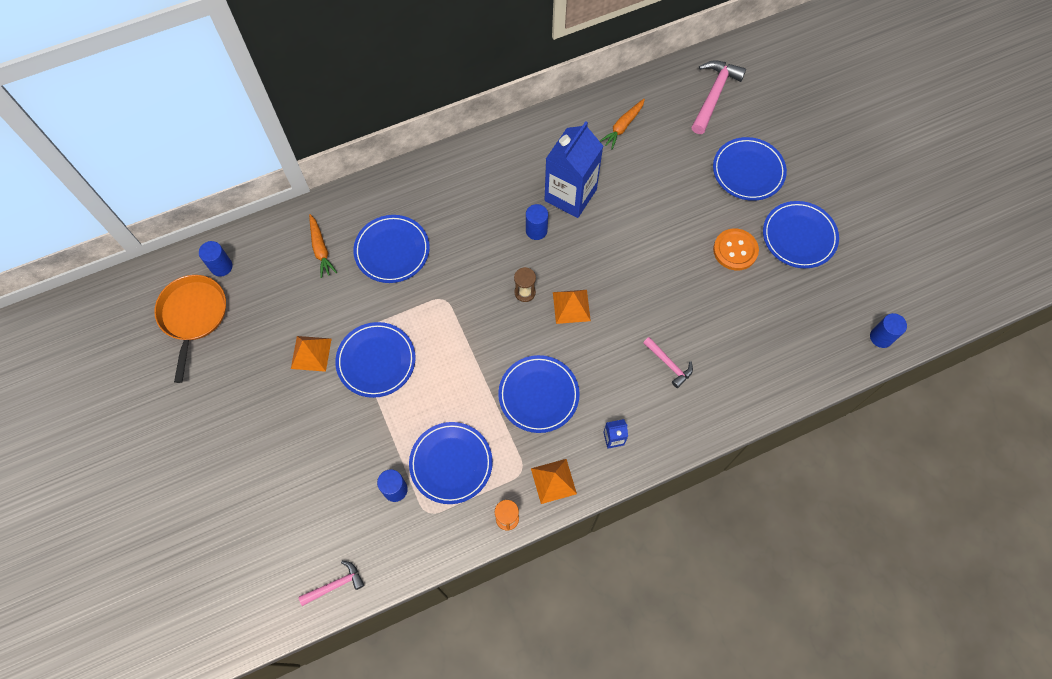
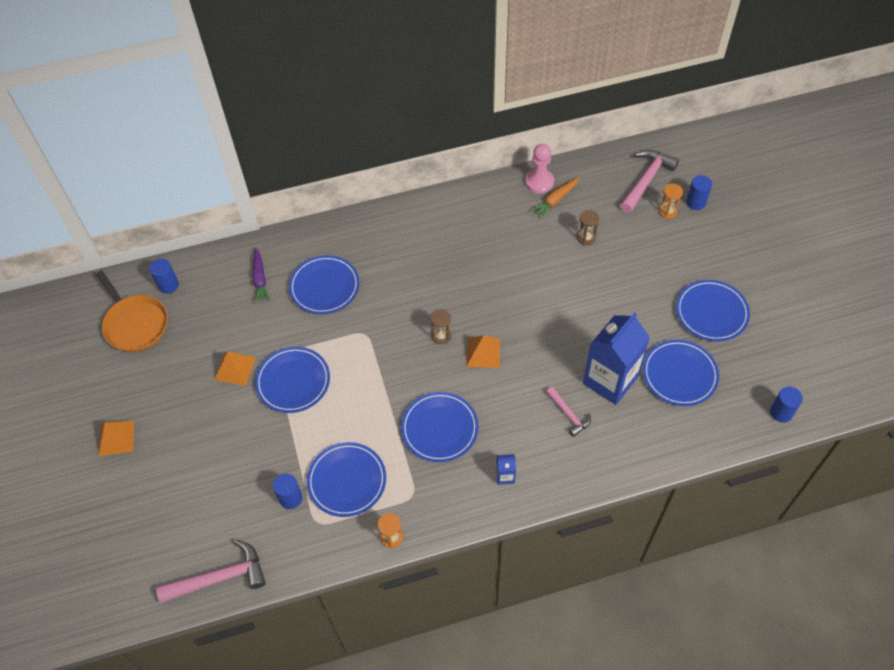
camera: 10 degrees right, 10 degrees down
(193, 315) = (135, 324): orange pan -> orange pan turned 135 degrees clockwise
(321, 249) = (260, 279): orange carrot -> purple carrot
(335, 584) = (220, 577): pink hammer -> pink hammer, size x1.72
(536, 230) = (461, 282): blue cylinder -> blue cylinder (696, 202)
(553, 481) = (441, 508): orange pyramid -> orange pyramid (116, 438)
(570, 195) = (497, 254): blue carton -> blue carton (610, 380)
(602, 108) = (539, 182): none -> pink pawn
(660, 166) = (586, 237): none -> brown hourglass
(735, 250) = (647, 319): orange button -> none
(740, 128) = (667, 211): none -> orange hourglass
(748, 171) = (670, 249): blue plate -> blue plate (679, 374)

